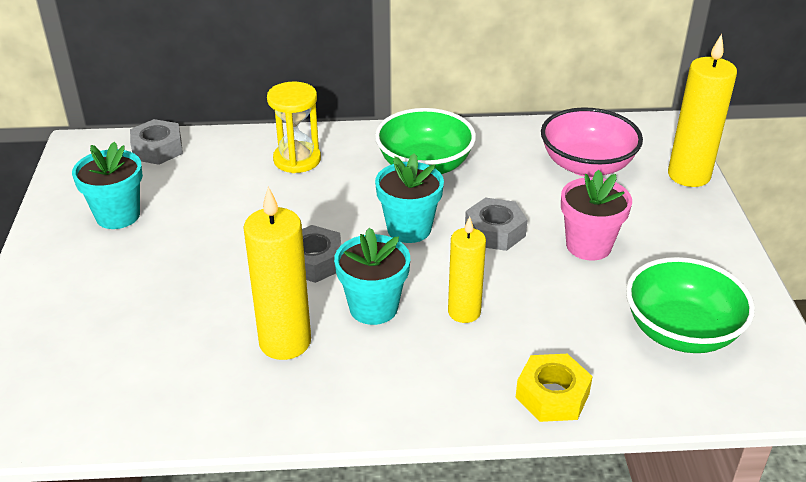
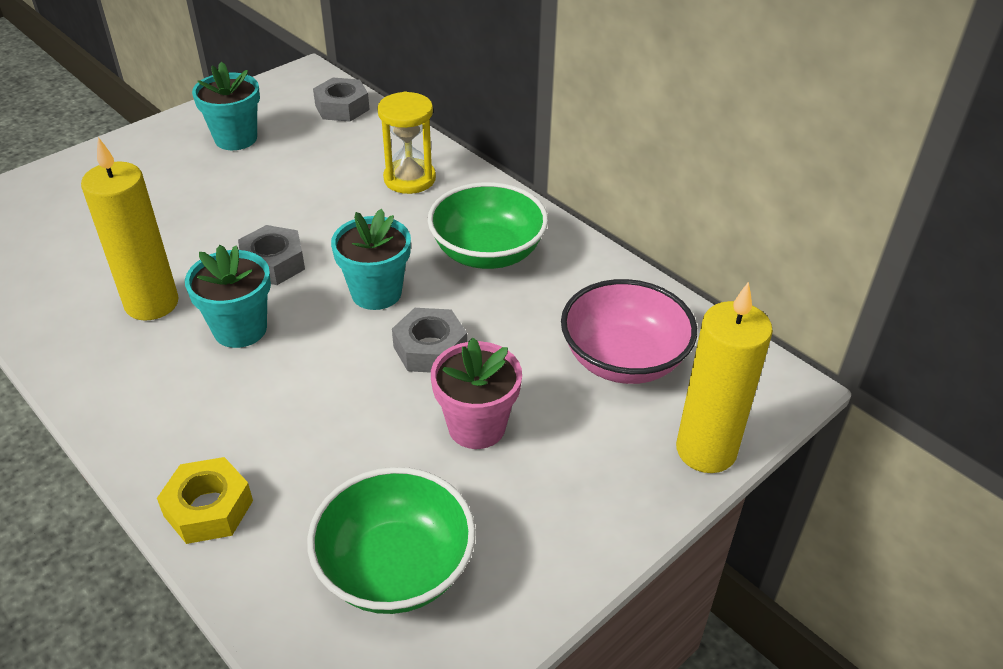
camera: 50 degrees right, 5 degrees up
(464, 312) = (284, 388): yellow candle -> none

